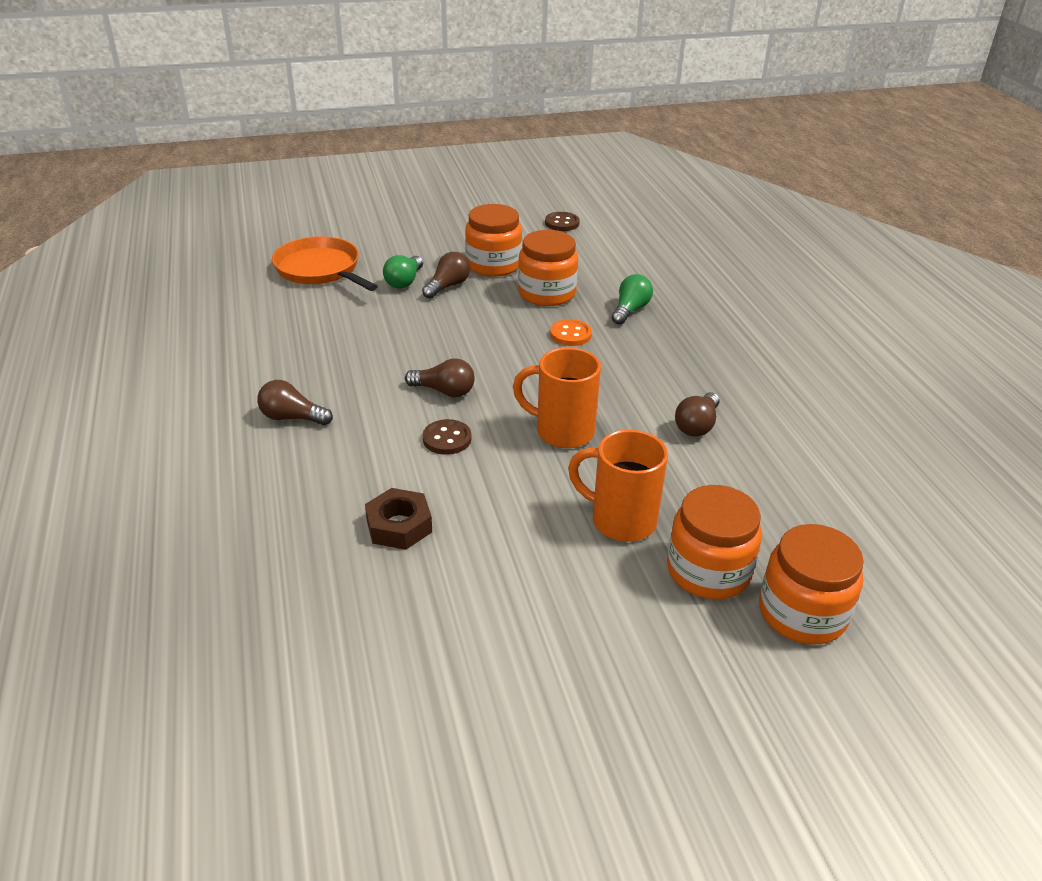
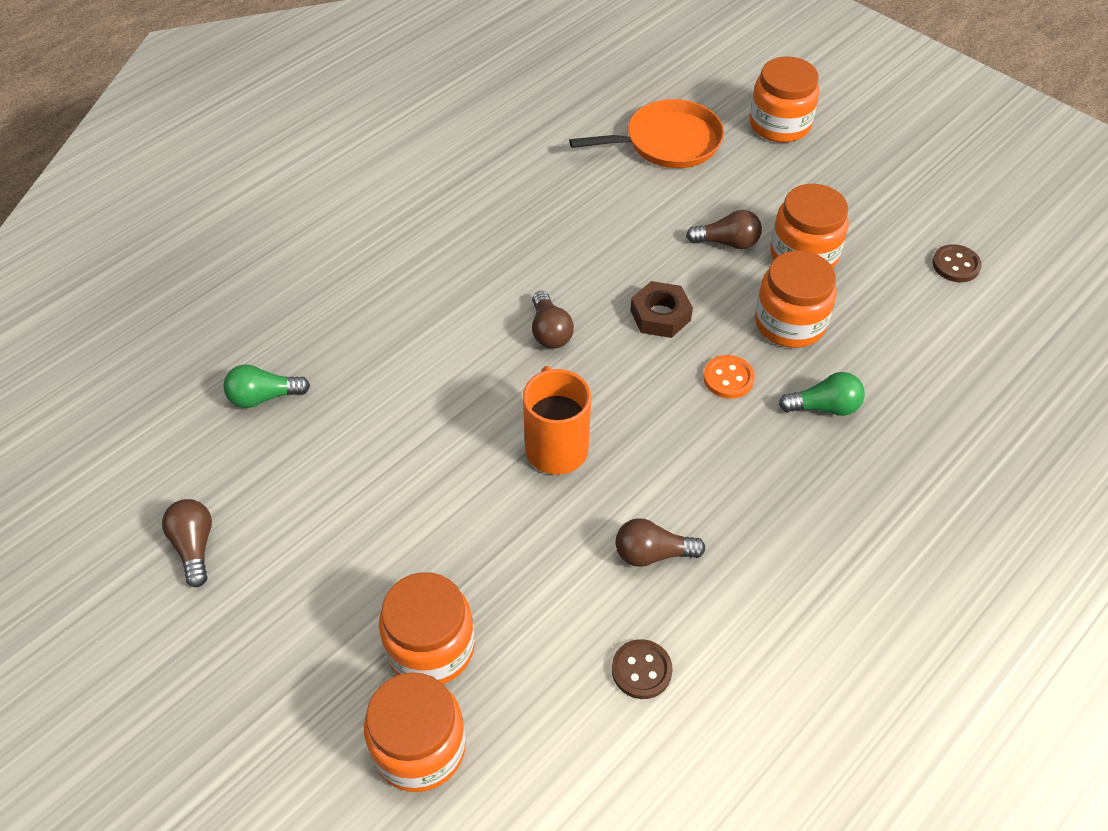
camera: 60 degrees right, 15 degrees up
(292, 418) = (434, 256): brown light bulb -> brown light bulb (194, 547)
(320, 269) = (668, 142): orange pan -> orange pan turned 60 degrees clockwise
(365, 225) = (779, 124): none -> orange jar
(399, 526) = (348, 398): brown nut -> brown nut (660, 315)
(404, 281) = (705, 208): green light bulb -> green light bulb (264, 397)
(447, 439) = (481, 369): brown button -> brown button (641, 670)
(620, 520) = (456, 549): orange mug -> none

